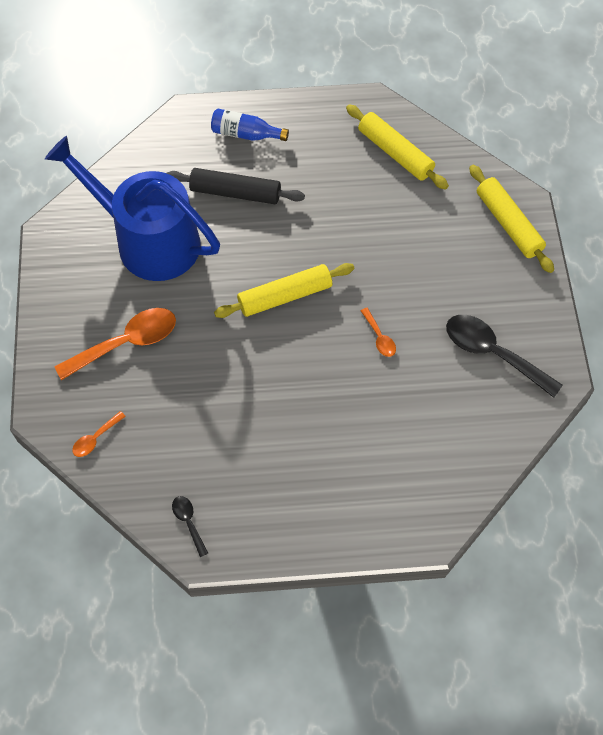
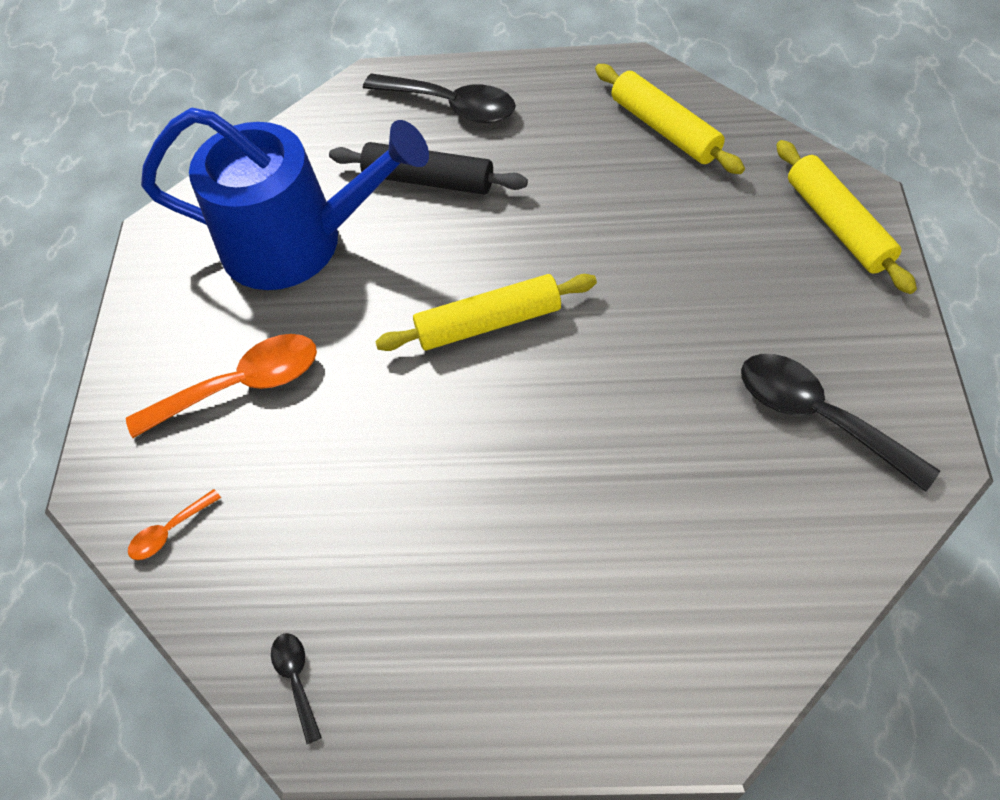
camera: 10 degrees right, 5 degrees down
(149, 240) = (296, 242): blue watering can -> blue watering can turned 150 degrees clockwise
(246, 134) = (451, 106): blue bottle -> black spoon
(379, 337) = (632, 387): orange spoon -> none

